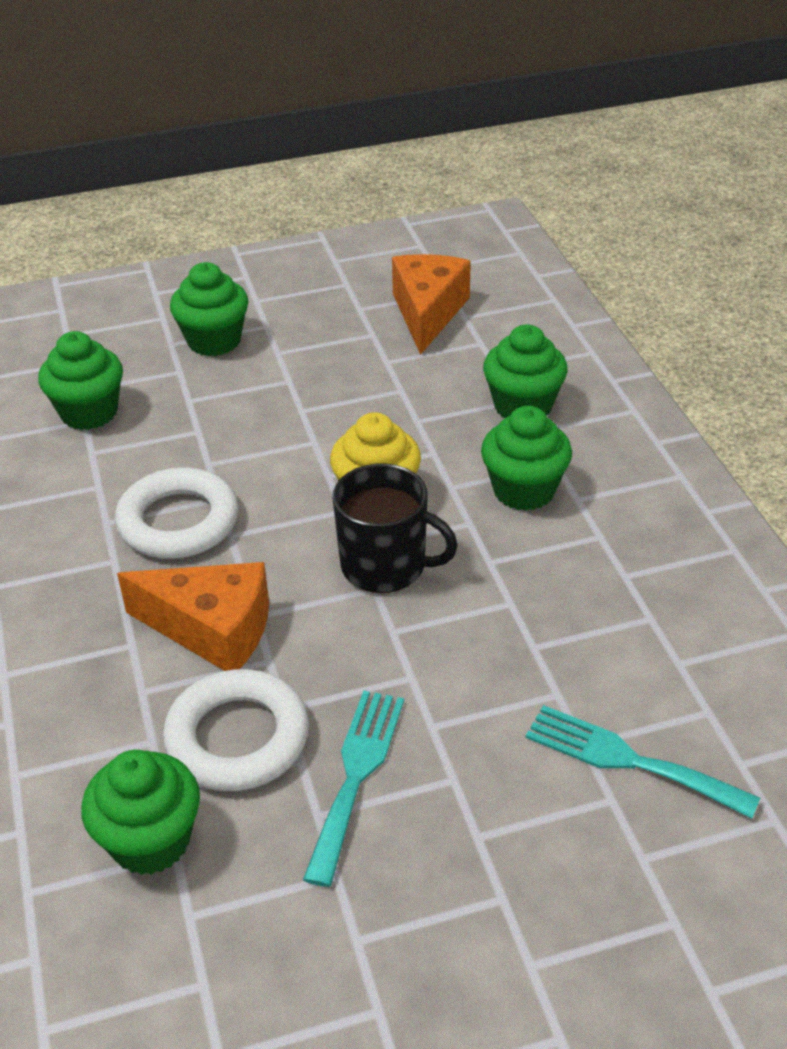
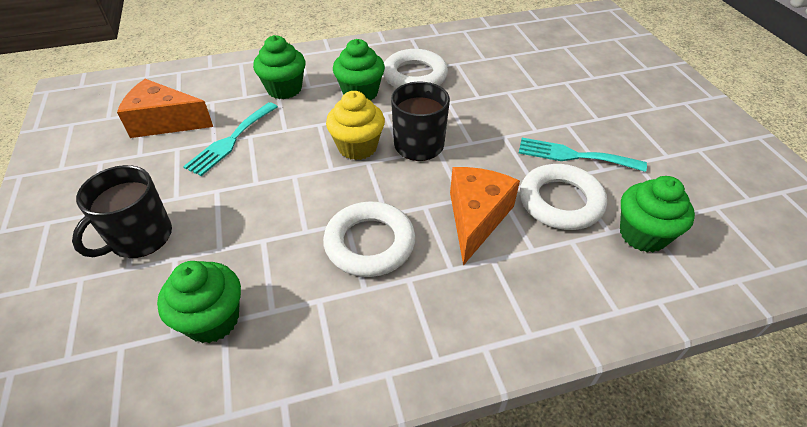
camera: 90 degrees left, 5 degrees up
(214, 341) = (140, 237): green cupcake -> black mug
(590, 556) = (414, 76): none -> white ring
(629, 760) = (543, 76): turquoise fork -> turquoise fork (231, 141)

